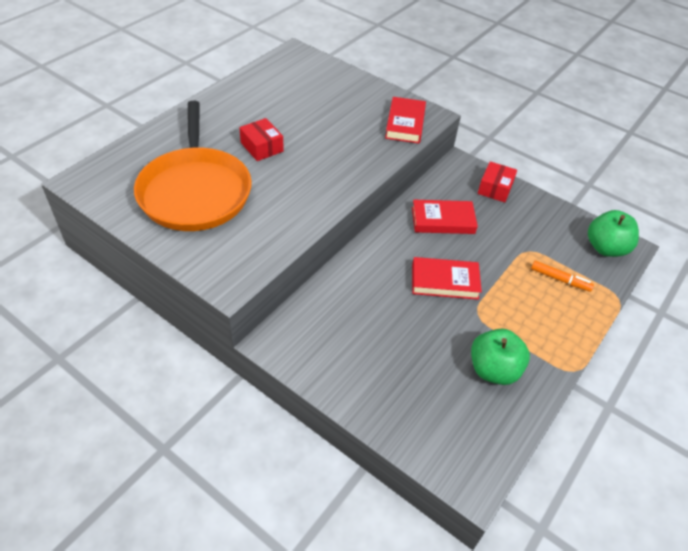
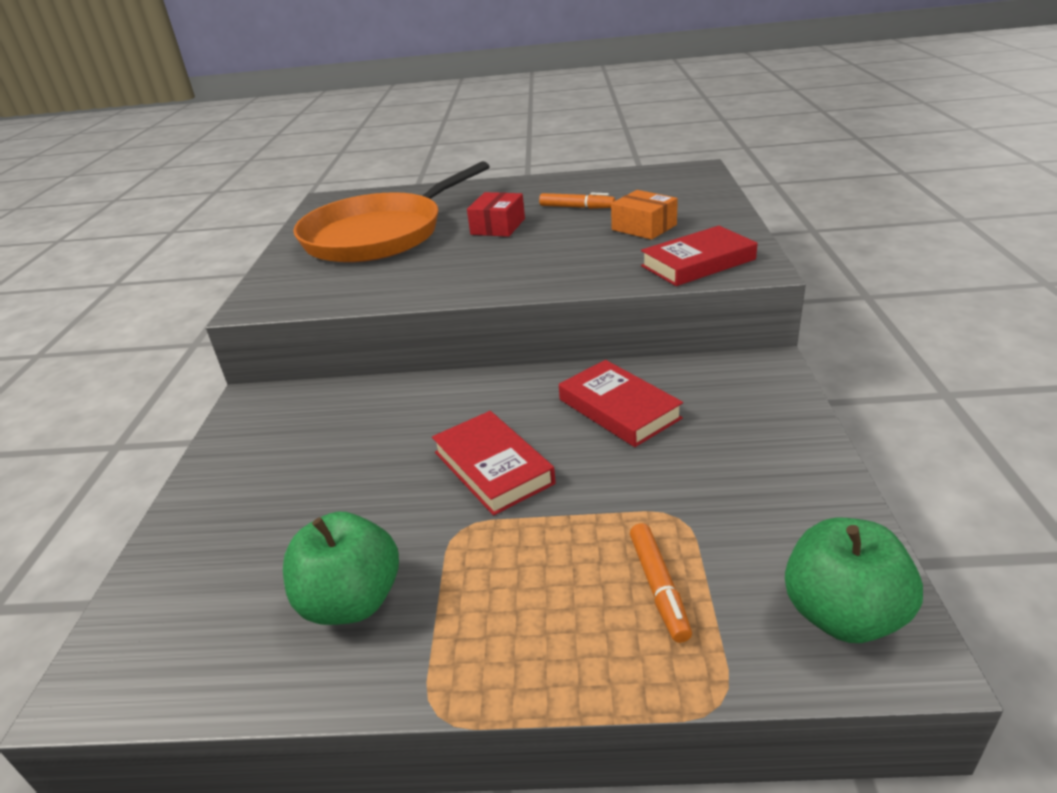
camera: 60 degrees right, 15 degrees down
(281, 111) = (576, 207): none -> orange marker
(343, 111) = (644, 227): none -> orange box
(495, 188) = (770, 418): red box -> none

